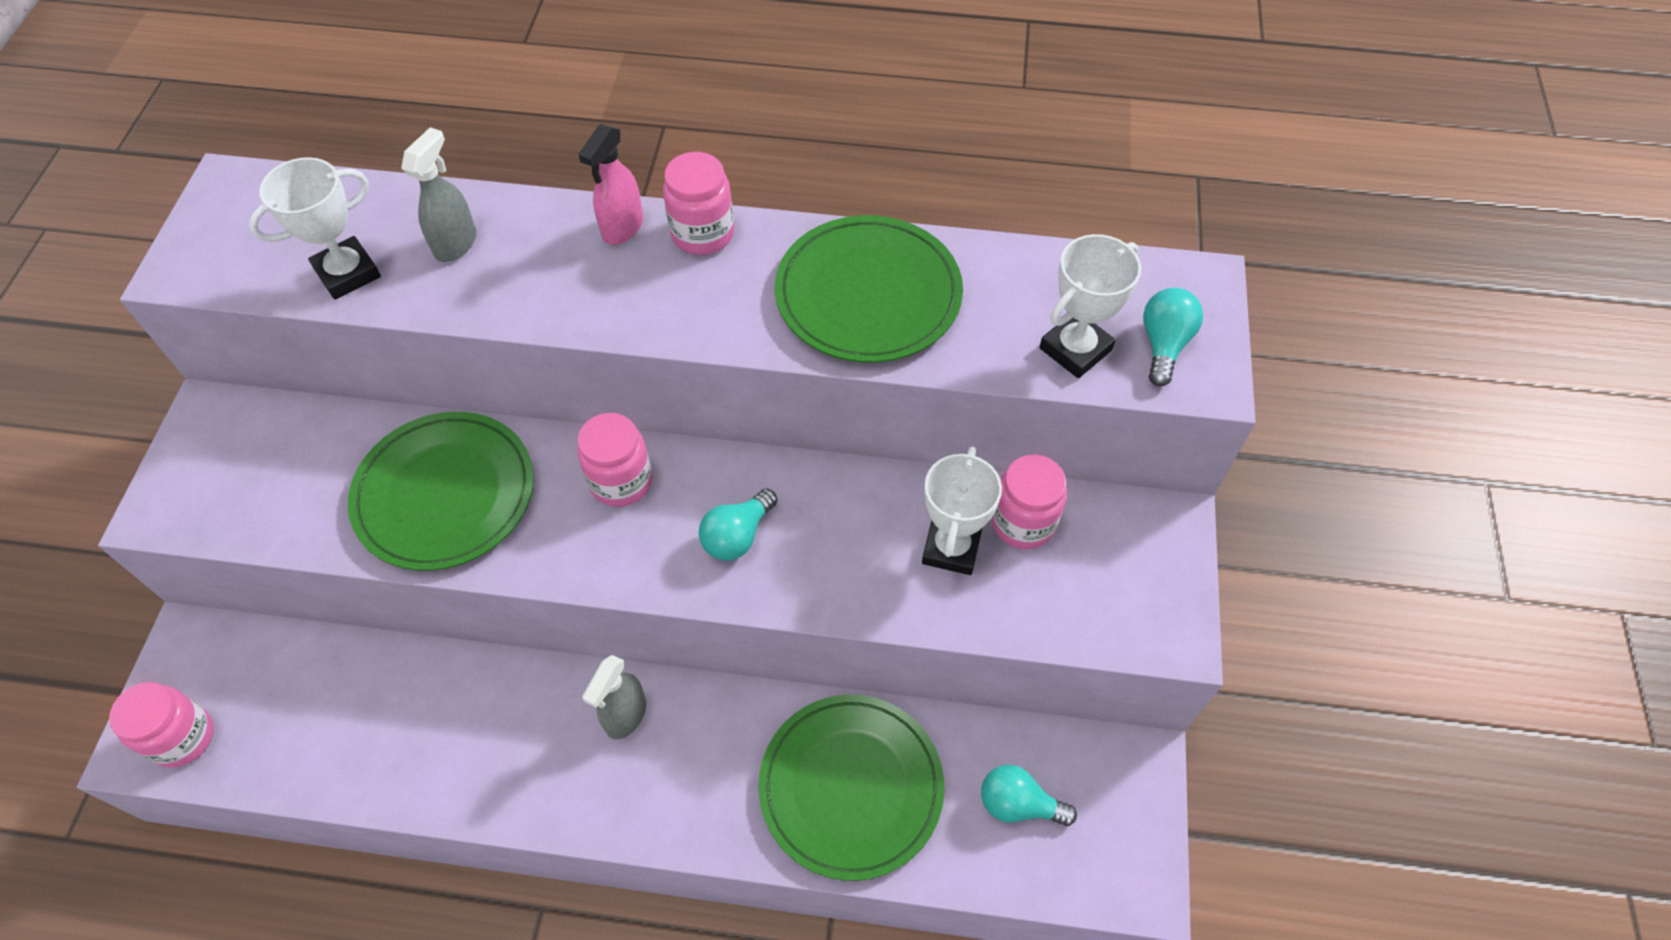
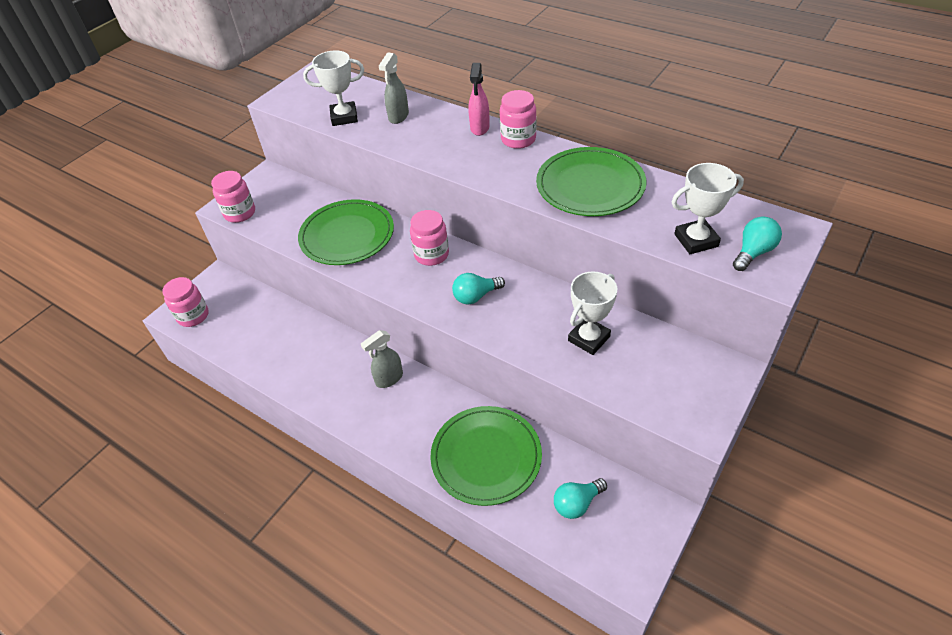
camera: 30 degrees right, 10 degrees down
(456, 243) = (398, 117): grey spray bottle -> grey spray bottle turned 150 degrees clockwise
(622, 228) = (479, 128): pink spray bottle -> pink spray bottle turned 45 degrees counterclockwise
(1018, 804) = (577, 503): turquoise light bulb -> turquoise light bulb turned 75 degrees counterclockwise
(1023, 523) = (638, 340): pink jar -> pink jar (240, 213)

